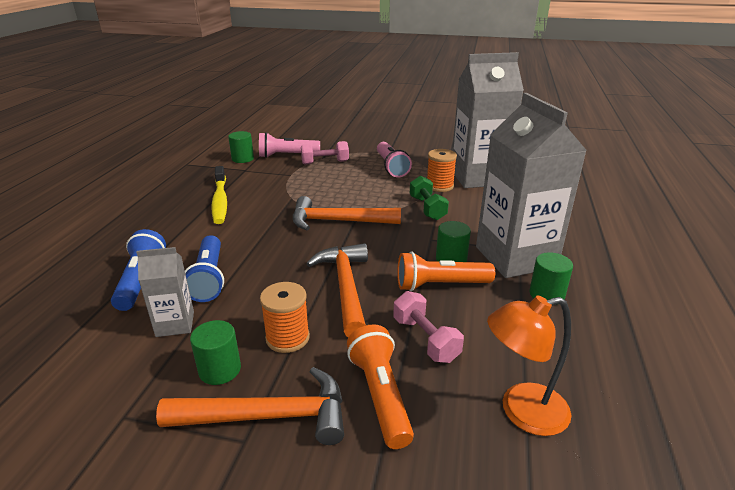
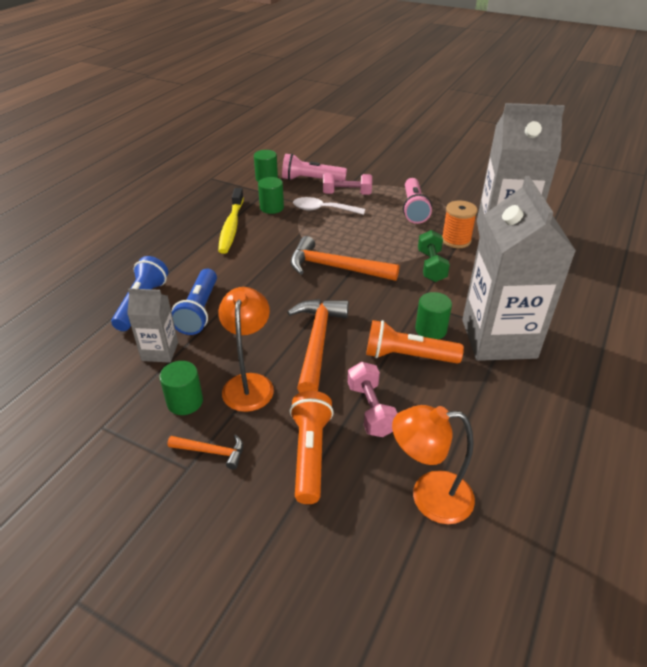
camera: 15 degrees right, 10 degrees up
(268, 416) = (211, 452): orange hammer -> orange hammer, size x0.50
(287, 338) = (249, 383): orange spool -> orange lamp
(307, 177) = (323, 210): none -> white spoon
(546, 294) = (511, 386): green cylinder -> green cylinder (271, 208)

